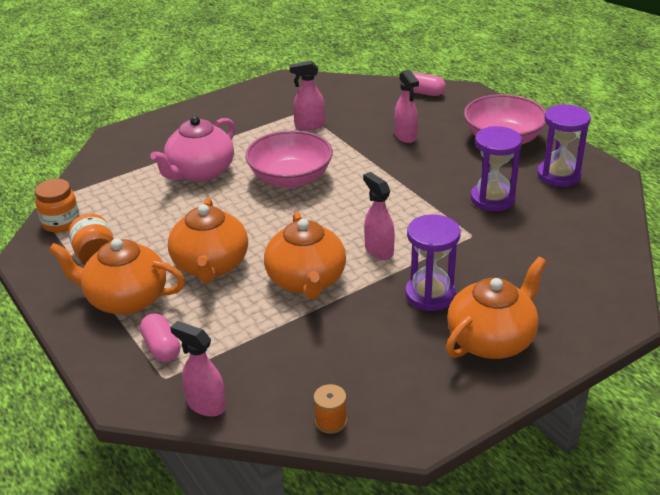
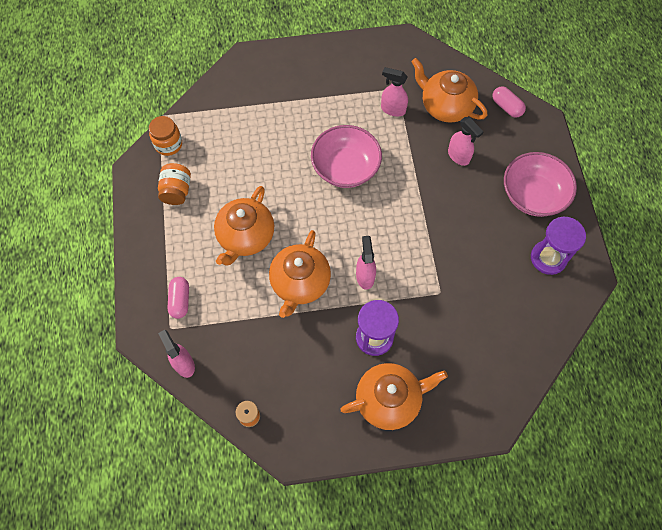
camera: 25 degrees right, 30 degrees up
(125, 299) = (178, 243): orange teapot -> orange teapot (445, 106)
(200, 172) = (285, 131): pink teapot -> none
(405, 136) = (459, 156): pink spray bottle -> pink spray bottle turned 45 degrees counterclockwise
(492, 199) = (479, 261): purple hourglass -> none

